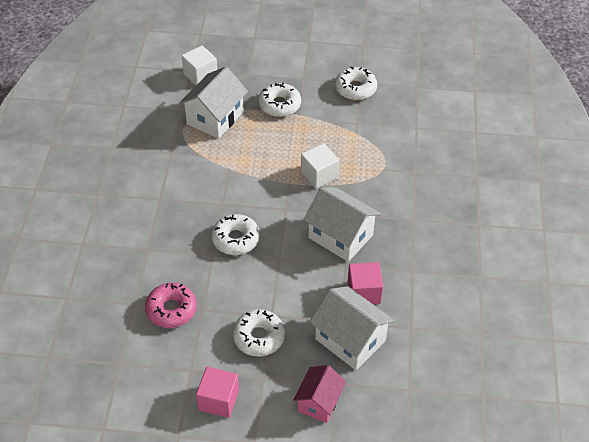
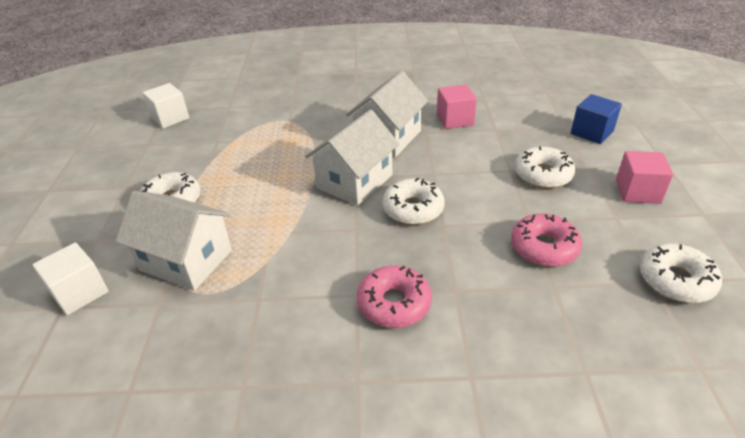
camera: 95 degrees left, 10 degrees down
(146, 216) = (394, 303): none -> pink donut
(319, 175) = (300, 159): white cube -> white cube (170, 118)
(319, 402) = (592, 132): pink house -> blue cube
(350, 340) = (513, 122): white house -> white house (354, 181)
(355, 89) = (157, 146): white donut -> white donut (676, 280)

